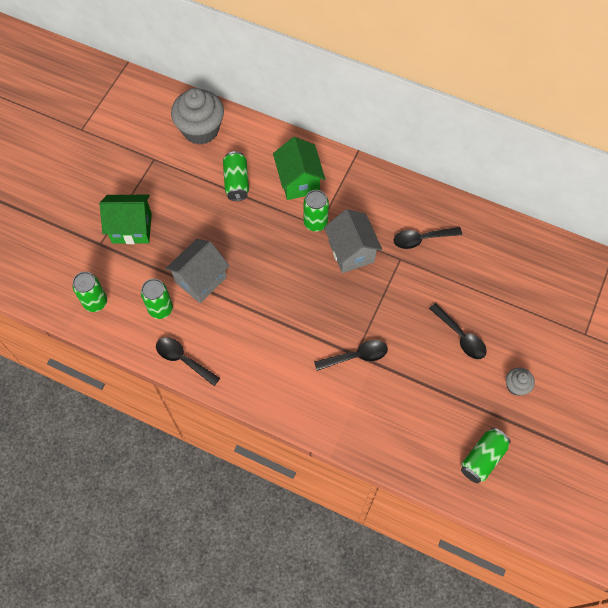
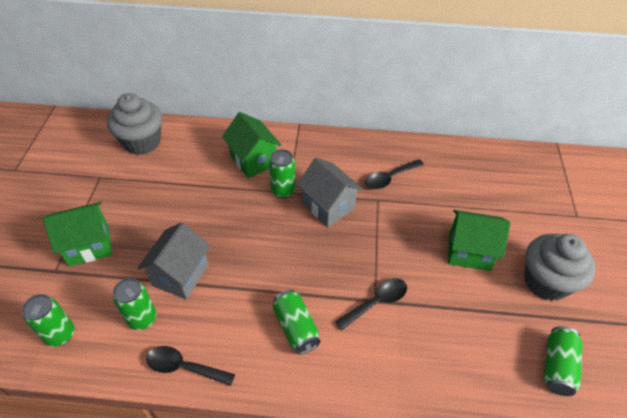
camera: 20 degrees left, 15 degrees down
(236, 182) = (192, 176): green can -> green can (296, 327)
(460, 336) = (469, 252): black spoon -> green house
(516, 386) = (546, 281): grey cupcake -> grey cupcake, size x2.08

